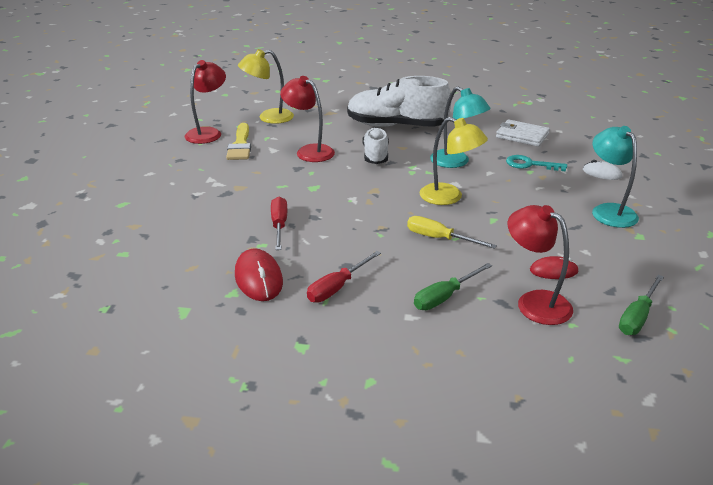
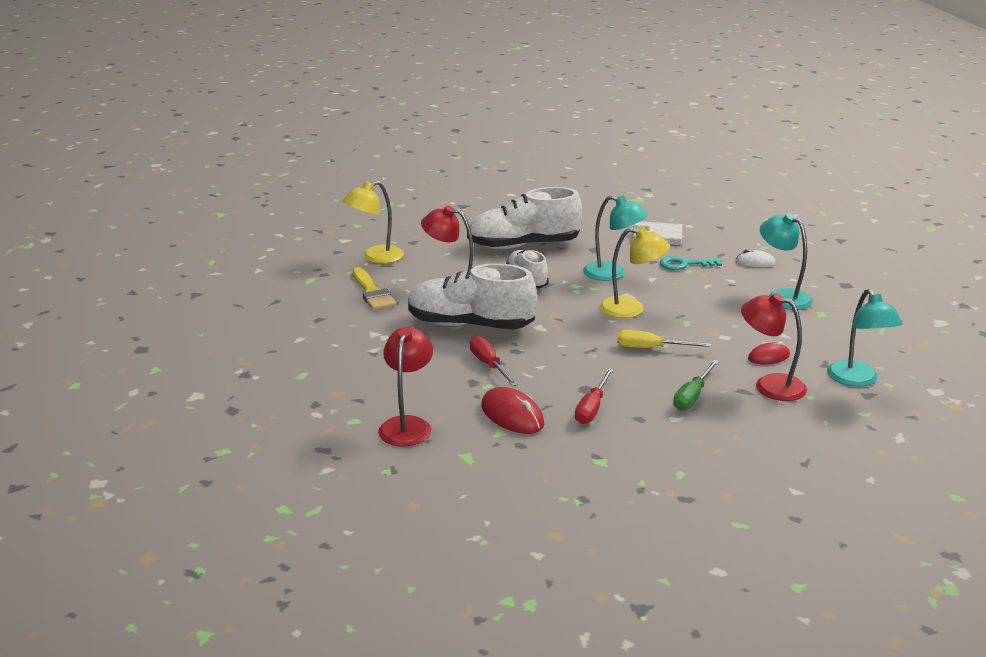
camera: 20 degrees left, 5 degrees down
(208, 133) = (322, 285): red lamp -> red lamp (407, 425)
(294, 186) = (470, 325): none -> white shoe
(637, 317) = (857, 380): green screwdriver -> turquoise lamp

